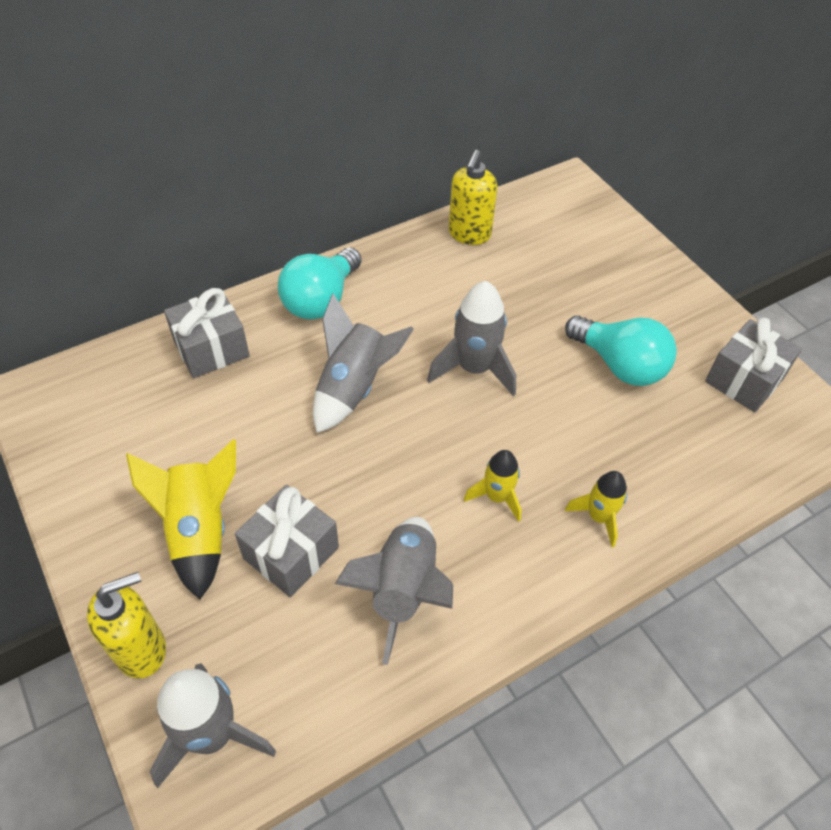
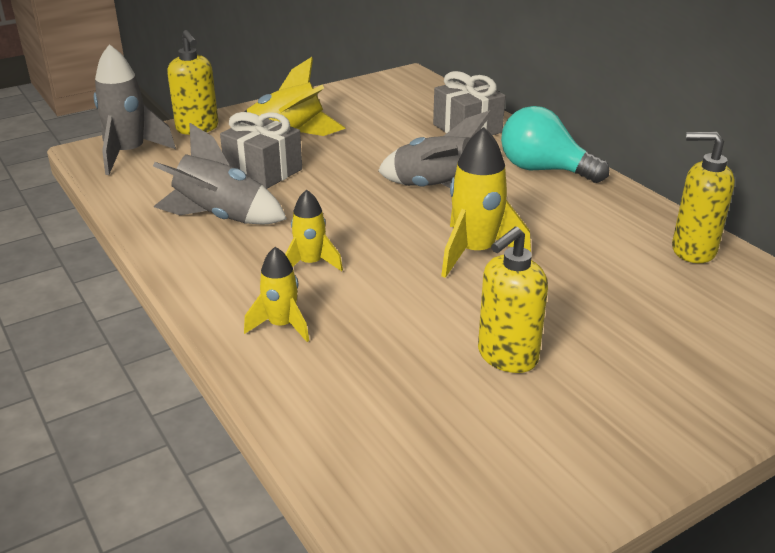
camera: 90 degrees right, 20 degrees down
(474, 368) = (475, 252): grey rocket -> yellow rocket
(620, 365) = (507, 356): turquoise light bulb -> yellow soap dispenser
(744, 380) = (508, 478): grey gift -> none

